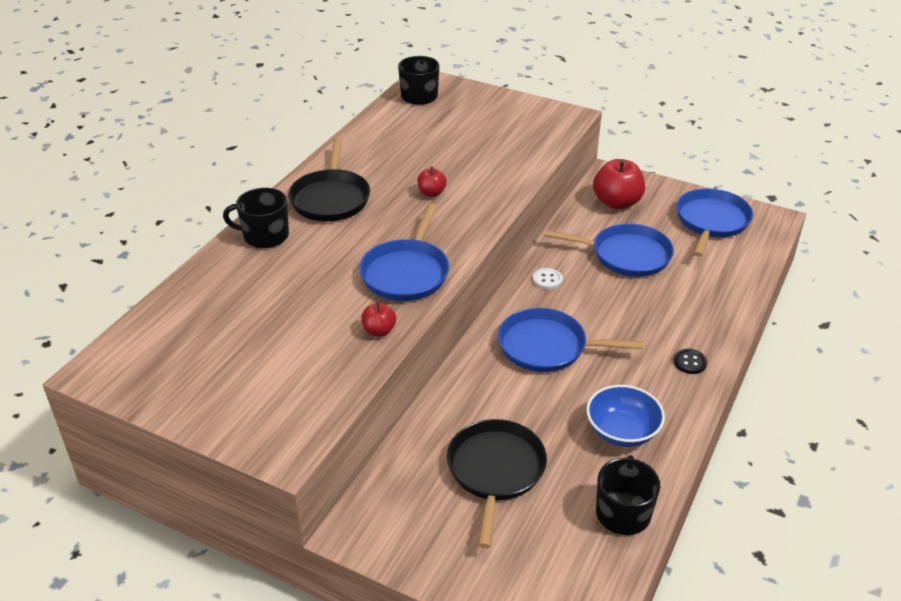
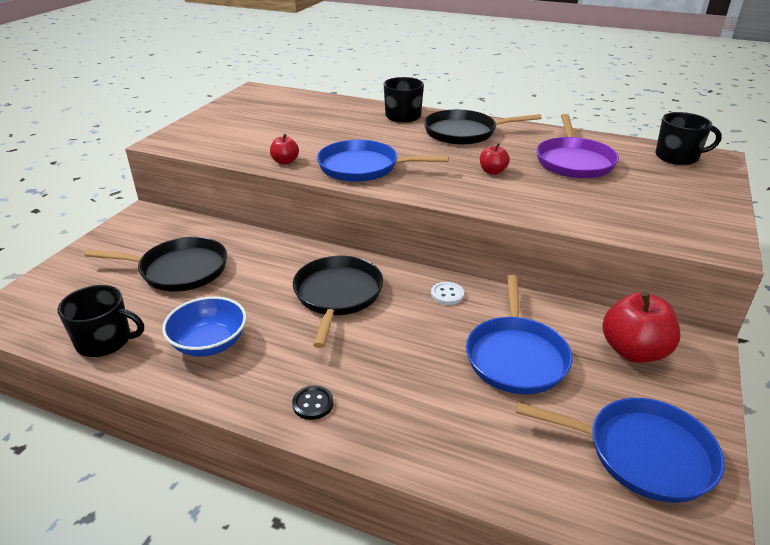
camera: 85 degrees right, 5 degrees down
(418, 146) = (574, 161): none -> purple pan
(547, 347) = (337, 295): blue pan -> black pan

